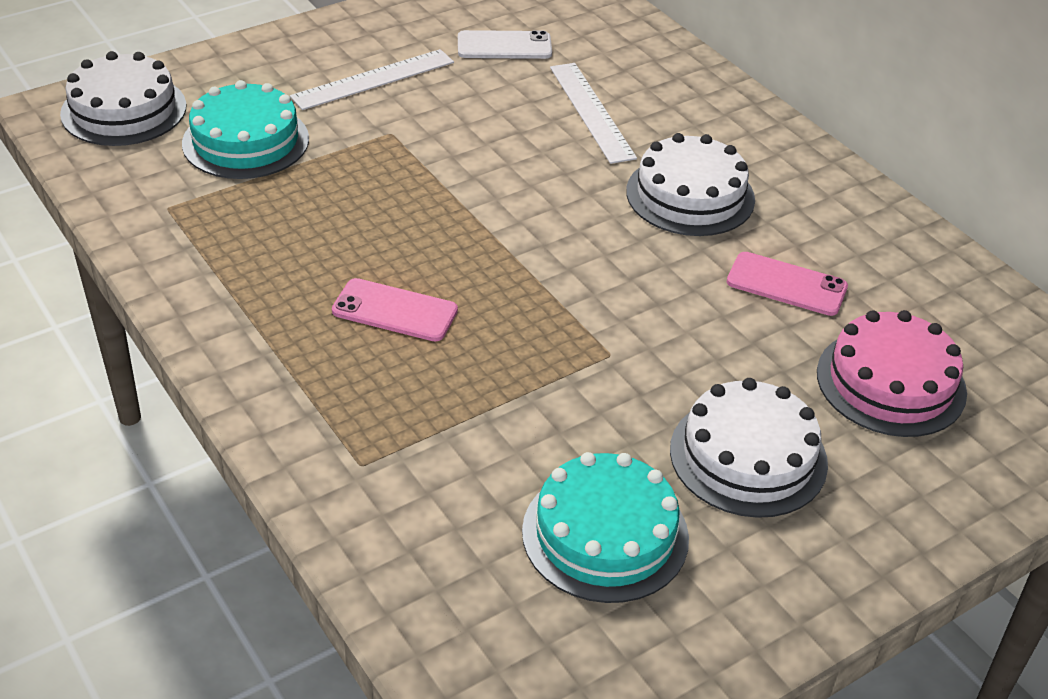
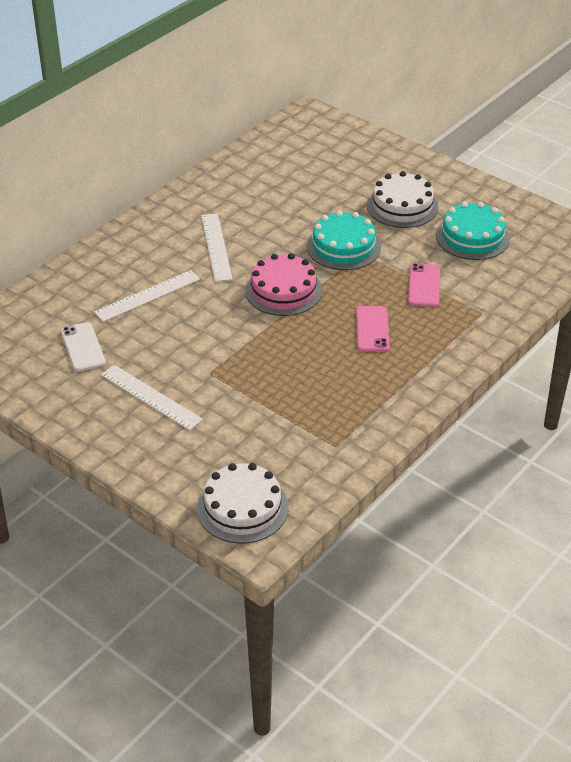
camera: 105 degrees left, 0 degrees up
(245, 141) = (250, 434): turquoise cake -> turquoise cake (343, 246)
(690, 195) = (216, 247): white cake -> white ruler
(786, 284) = (276, 208): pink phone -> pink phone (424, 285)
(891, 382) = (330, 173): pink cake -> pink cake (283, 290)

